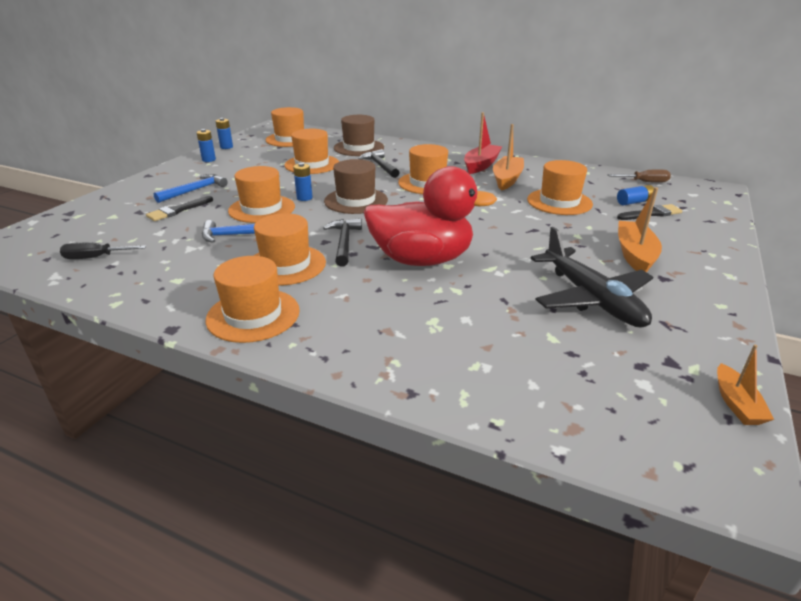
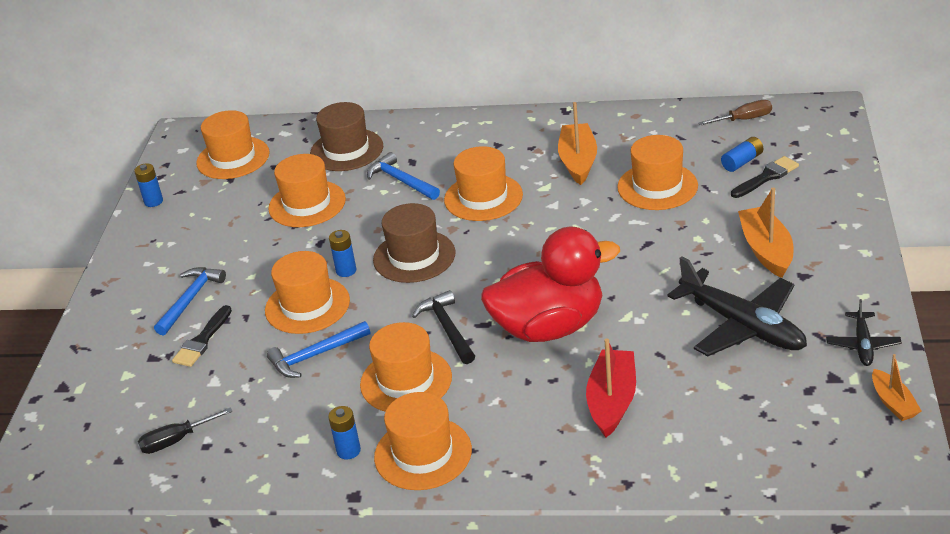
camera: 15 degrees left, 5 degrees up
(209, 160) = (153, 236): blue battery -> blue battery (348, 451)
(380, 166) = (401, 180): black hammer -> blue hammer
(481, 165) = (532, 141): red boat -> red boat (612, 401)
(711, 342) = (862, 344): none -> black plane

